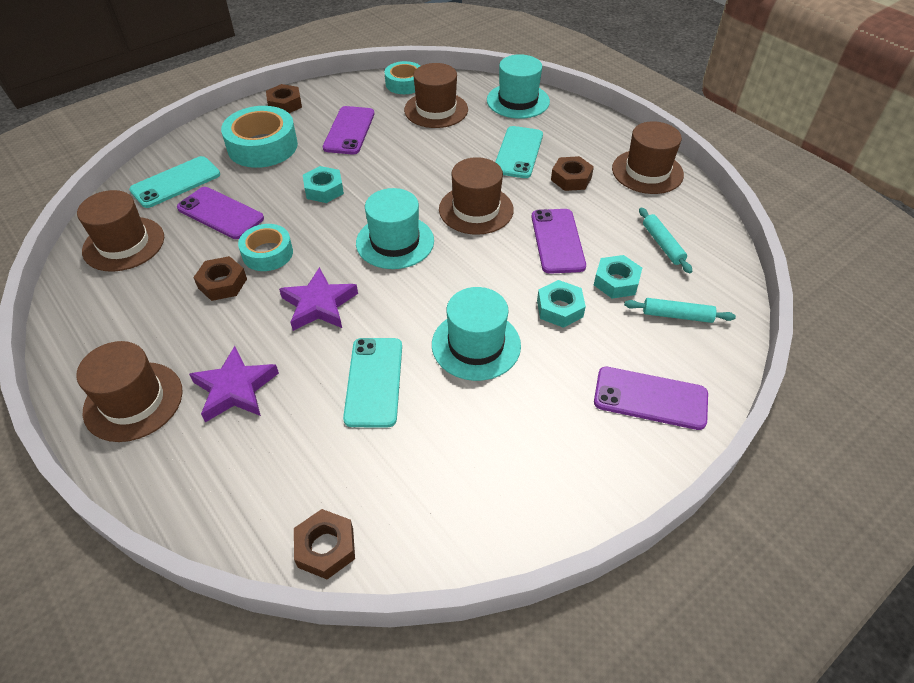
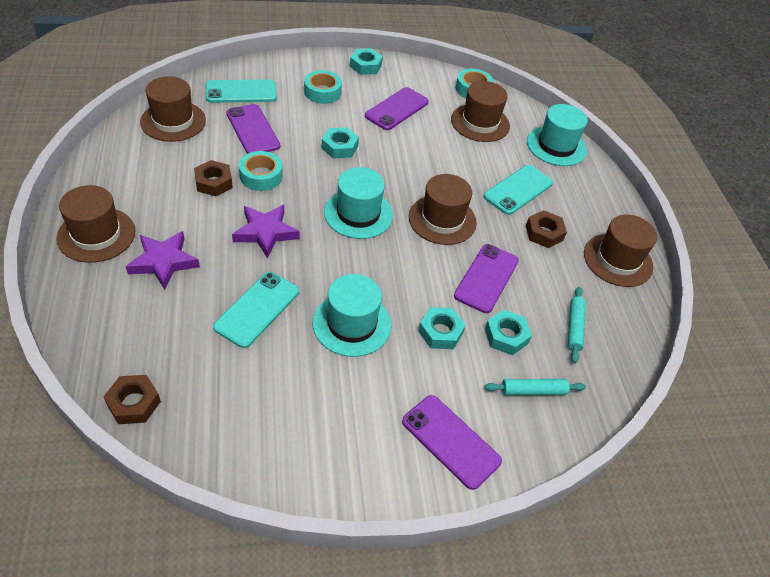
camera: 25 degrees right, 0 degrees up
(262, 146) = (322, 92): turquoise tape -> turquoise tape, size x0.62
(285, 104) = (365, 66): brown nut -> turquoise nut
(677, 315) = (533, 391): turquoise rolling pin -> turquoise rolling pin turned 45 degrees counterclockwise

